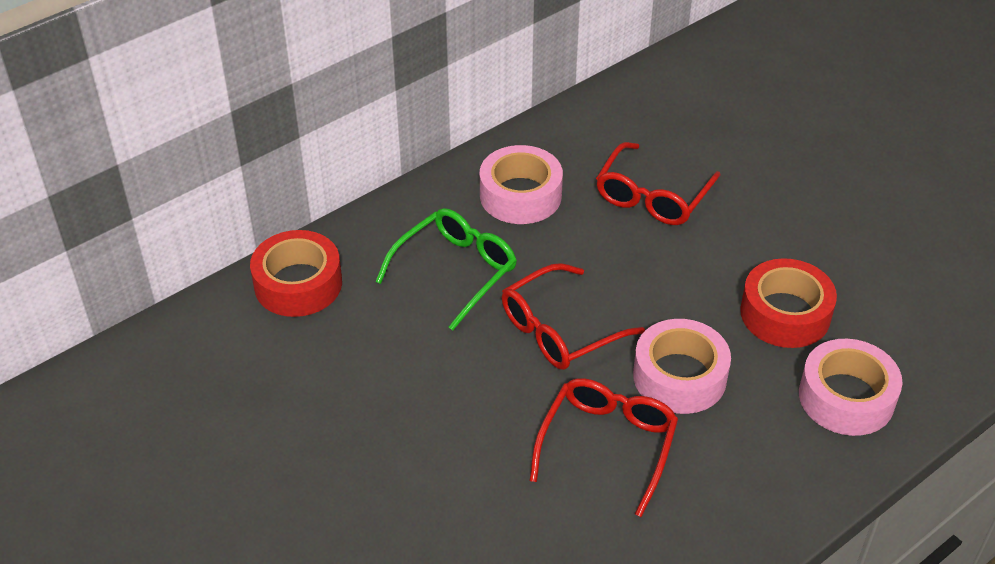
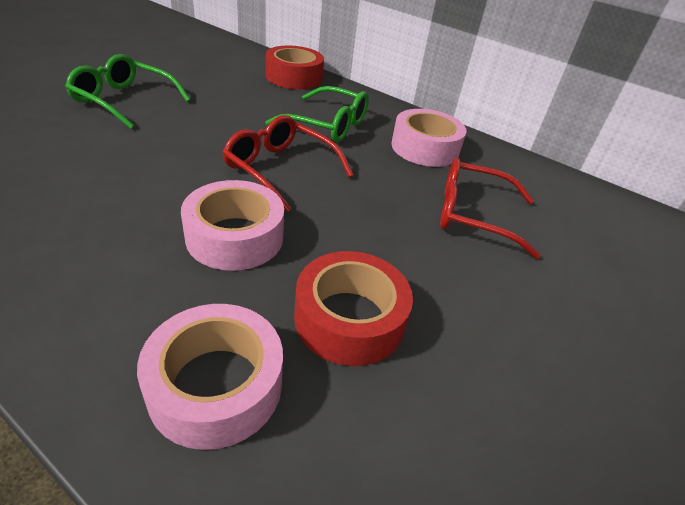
camera: 70 degrees right, 5 degrees down
(364, 478) = (125, 101): none -> green glasses
(607, 446) = (145, 196): red glasses -> none

